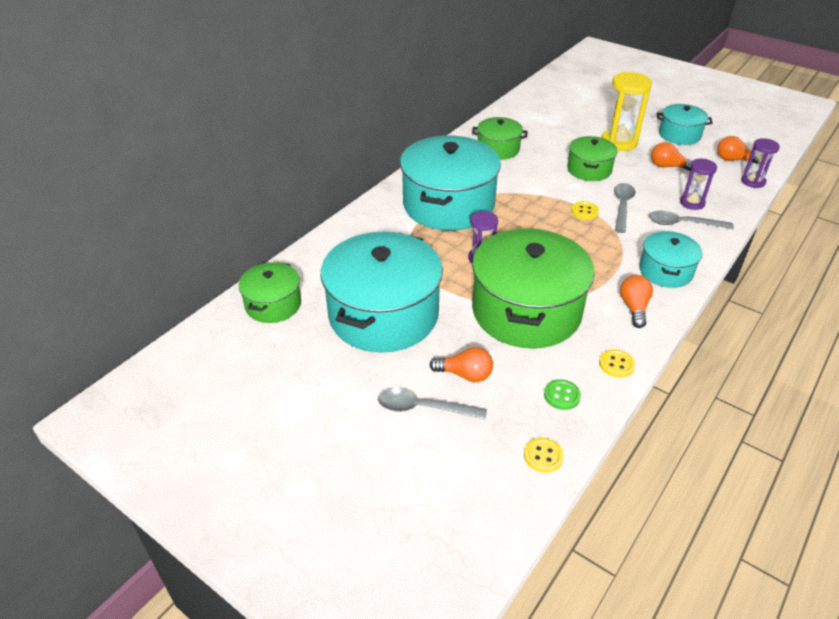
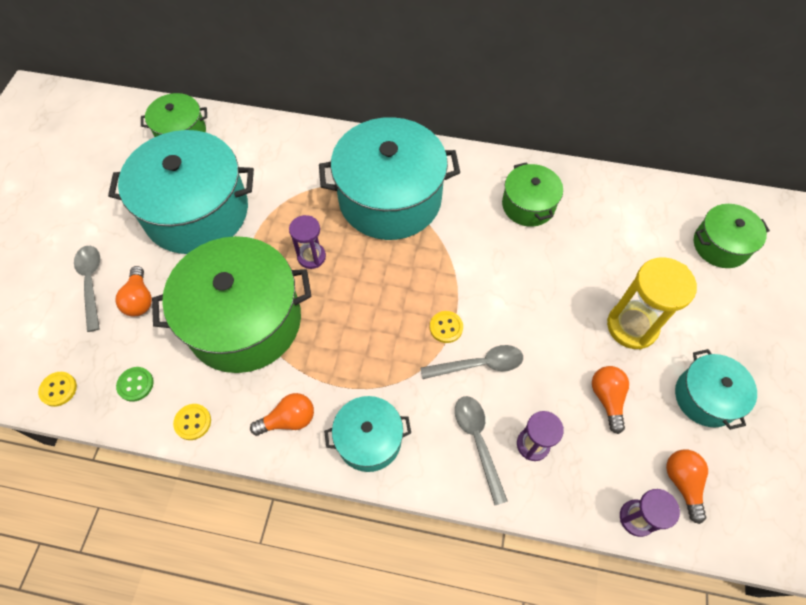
camera: 65 degrees right, 20 degrees up
(589, 169) = (541, 309): green pot -> green pot (720, 245)

